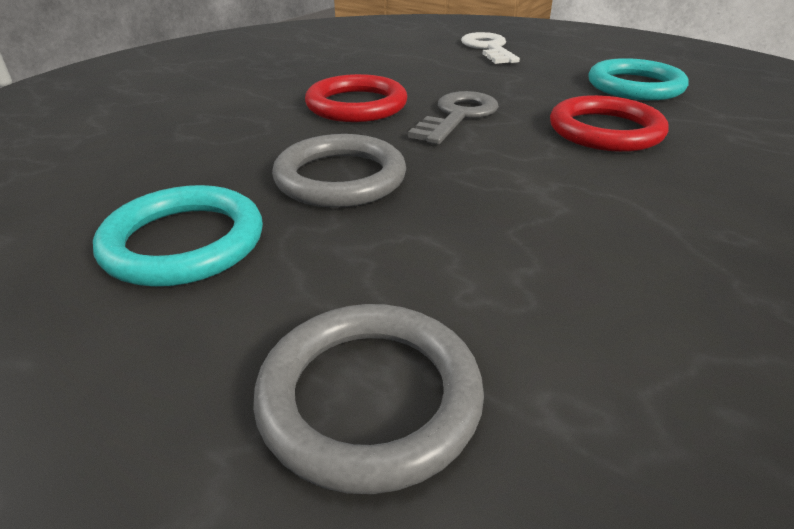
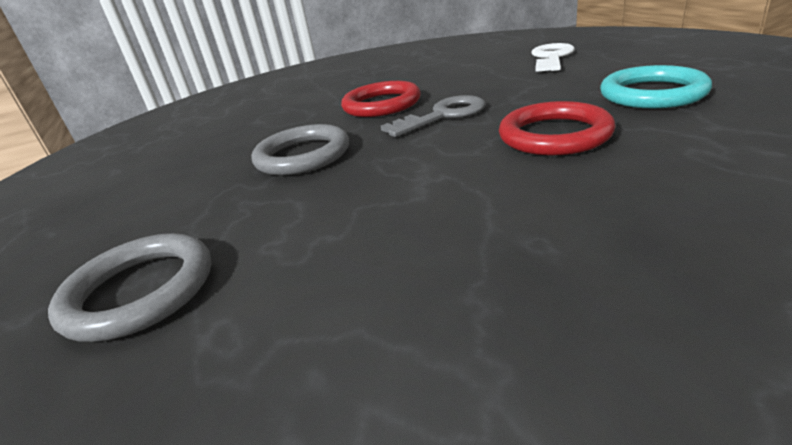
camera: 35 degrees right, 5 degrees down
(184, 242) = (177, 185): turquoise ring -> none

